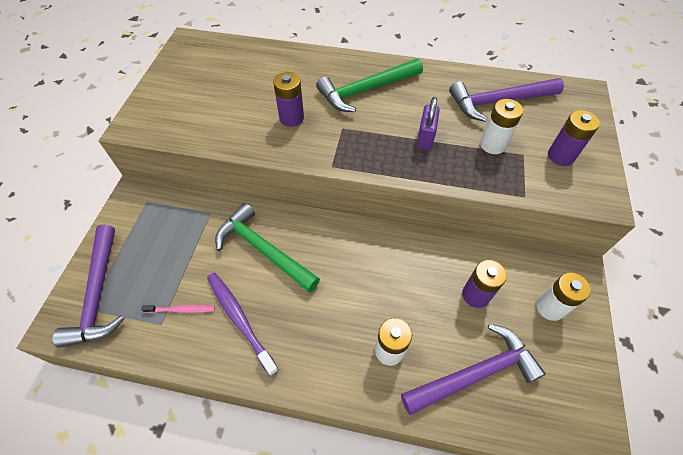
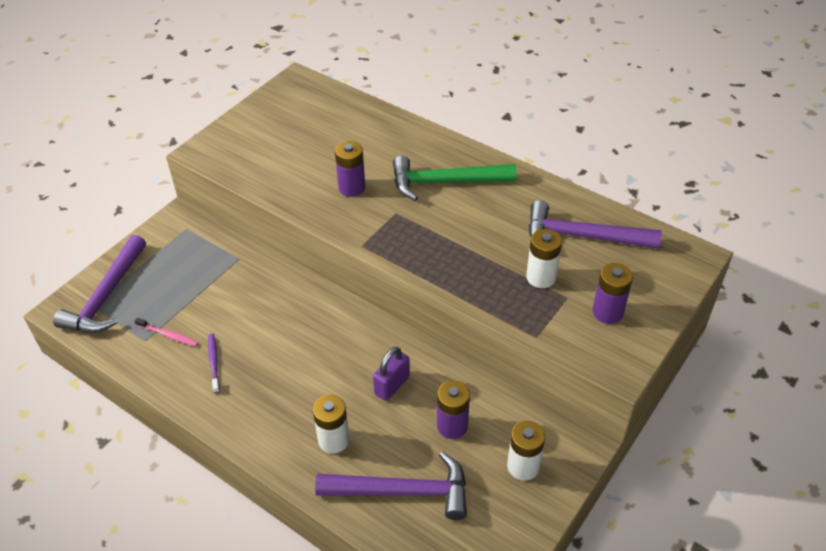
camera: 25 degrees right, 10 degrees down
(240, 319) = (214, 362): purple toothbrush -> purple toothbrush, size x0.57
(263, 249) = (269, 309): green hammer -> none
(425, 138) = (473, 248): purple padlock -> purple padlock (392, 385)

